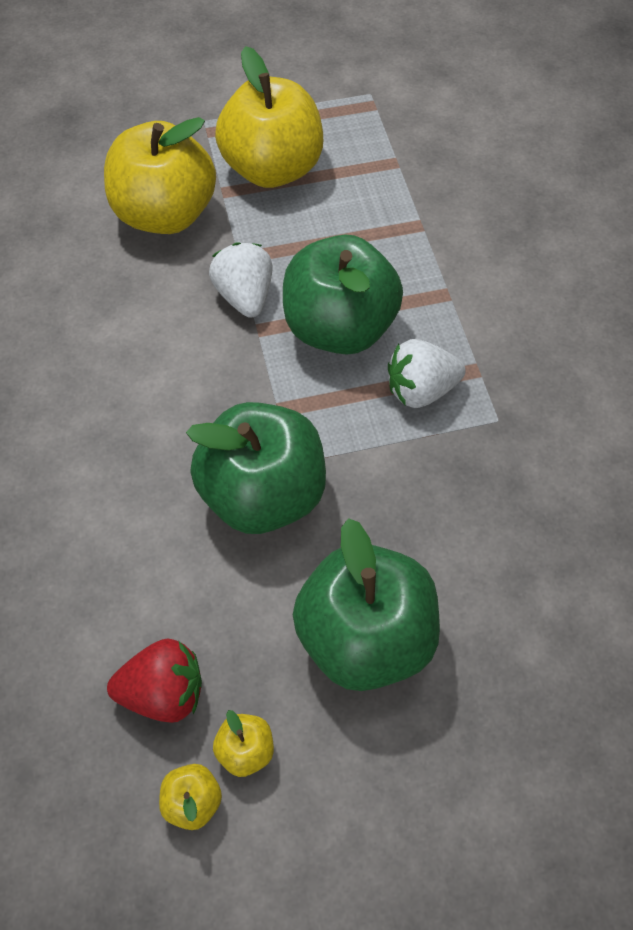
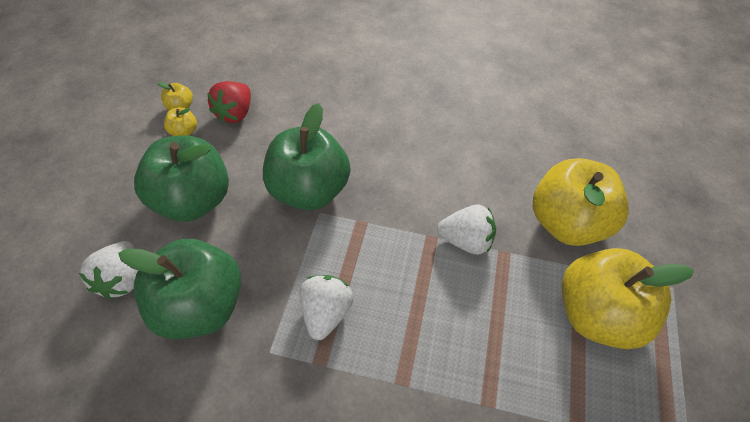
camera: 115 degrees right, 5 degrees down
(339, 328) = (408, 287): green apple -> green apple (200, 306)
(530, 639) = (122, 279): none -> white strawberry

